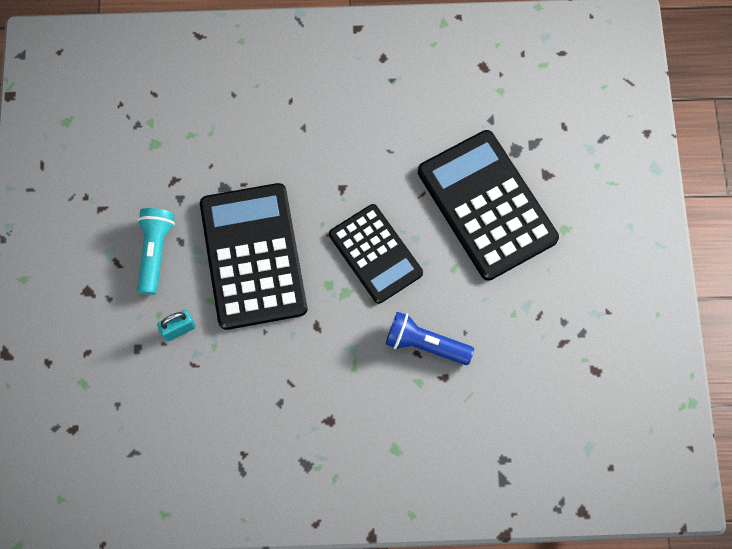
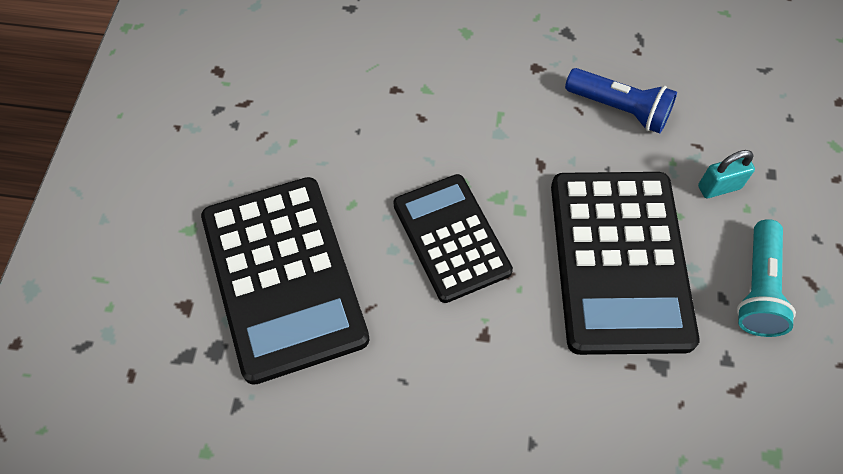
camera: 170 degrees left, 10 degrees down
(425, 344) = (409, 125): blue flashlight -> blue flashlight (619, 109)

